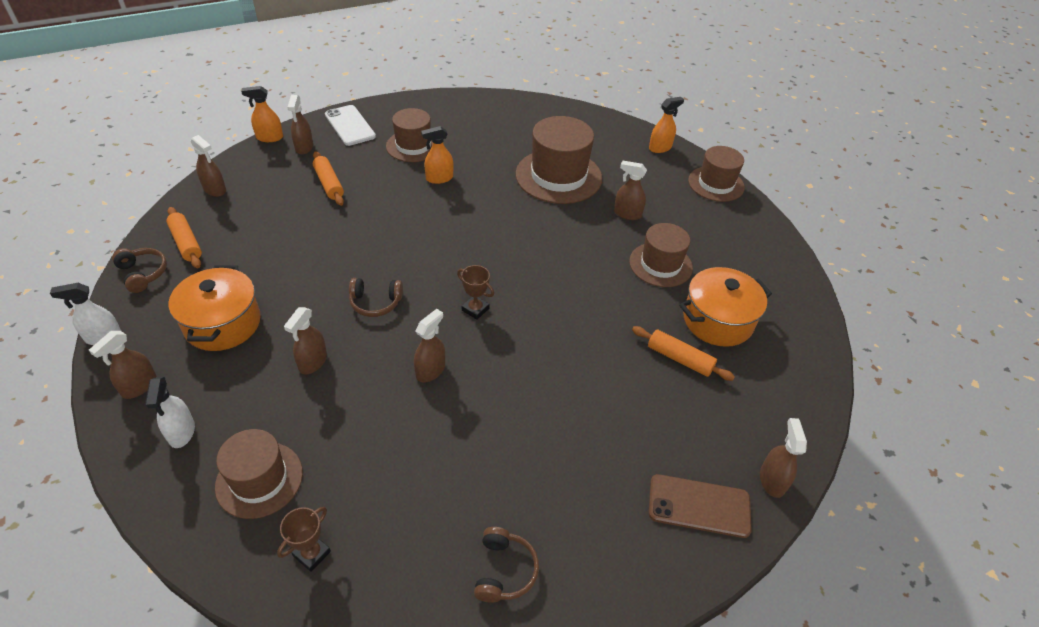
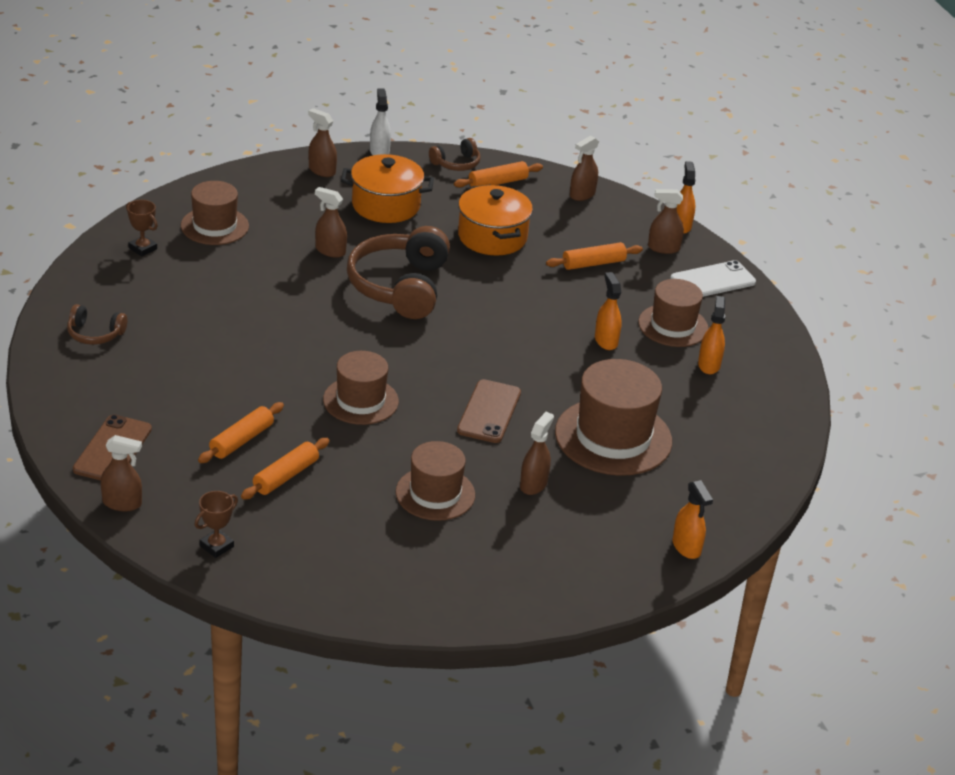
camera: 95 degrees right, 10 degrees down
(181, 432) = (269, 191): white spray bottle -> none
(375, 303) = (400, 287): brown headphones -> brown headphones, size x2.09
(430, 370) = (306, 313): brown spray bottle -> none
(459, 131) = (709, 364): none -> orange spray bottle
(475, 309) = (381, 347): brown trophy -> brown trophy (216, 546)
(549, 238) = (489, 412): none -> brown phone
(644, 397) = (242, 440): none -> orange rolling pin
(716, 184) = (599, 585): brown hat -> brown hat (360, 401)
(717, 320) = (335, 519): orange pot -> orange pot (492, 237)

